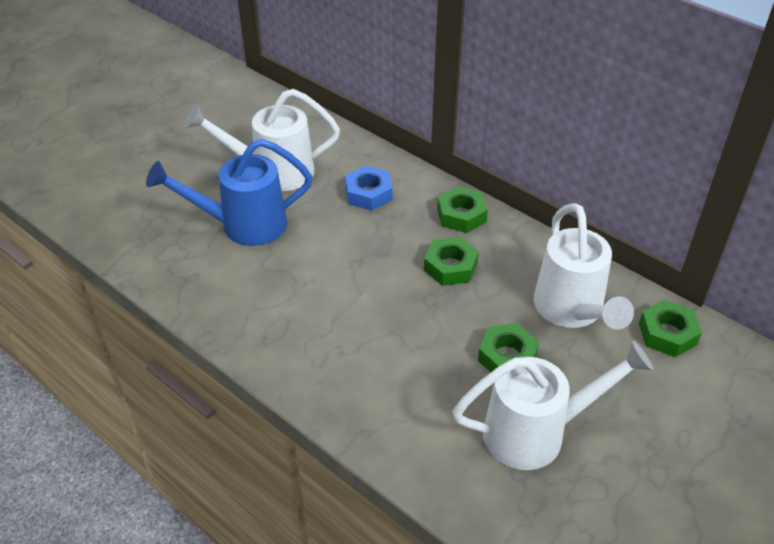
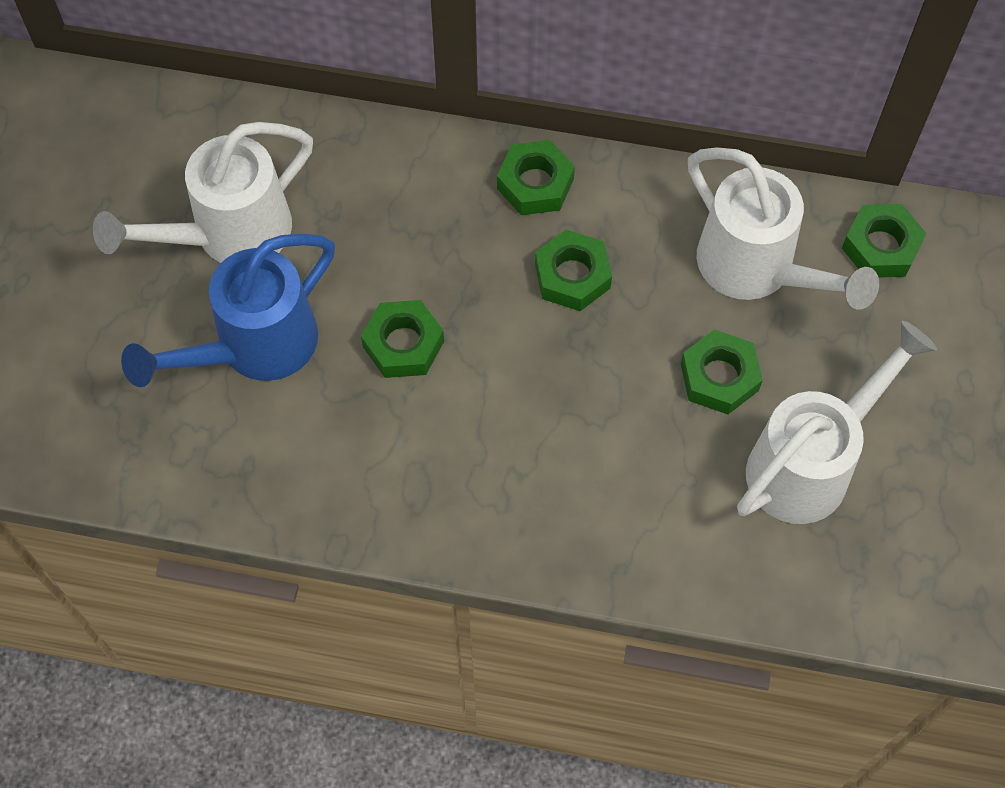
camera: 30 degrees left, 20 degrees up
(325, 258) = (403, 344): none -> green nut
(369, 193) = (389, 207): blue nut -> none

